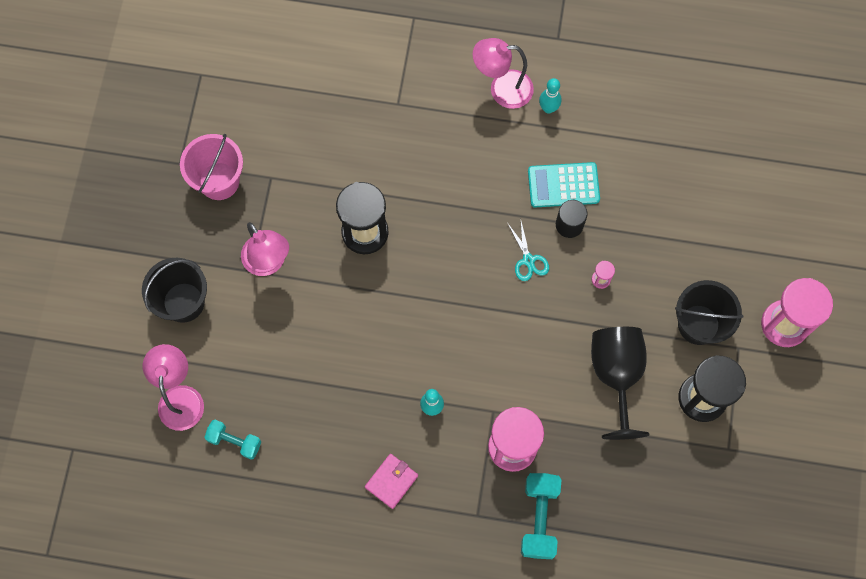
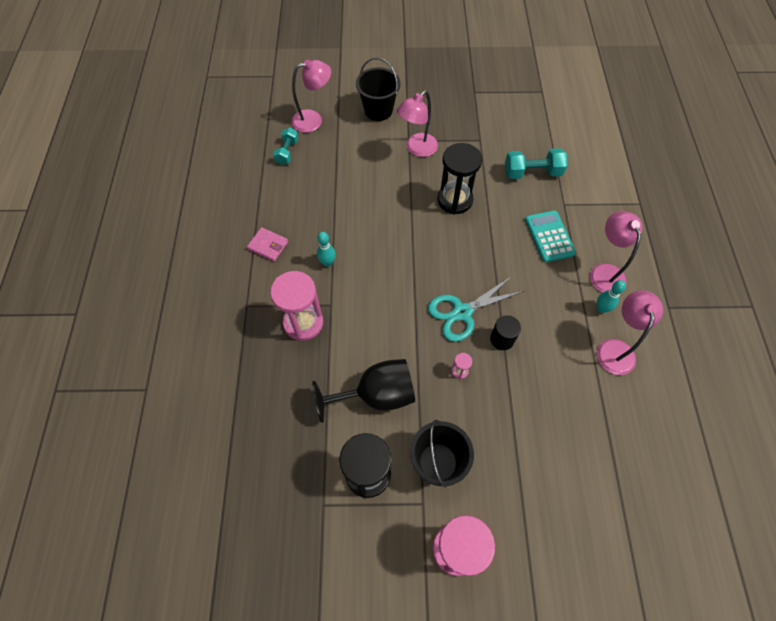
camera: 80 degrees right, 10 degrees down
(219, 181) = (468, 113): pink bucket -> none
(528, 260) = (462, 312): turquoise scissors -> turquoise scissors, size x1.81
(539, 518) = (247, 351): turquoise dumbbell -> turquoise dumbbell (532, 172)
(563, 185) = (536, 330): turquoise calculator -> turquoise calculator (549, 236)
(598, 109) = (616, 348): none -> pink lamp

